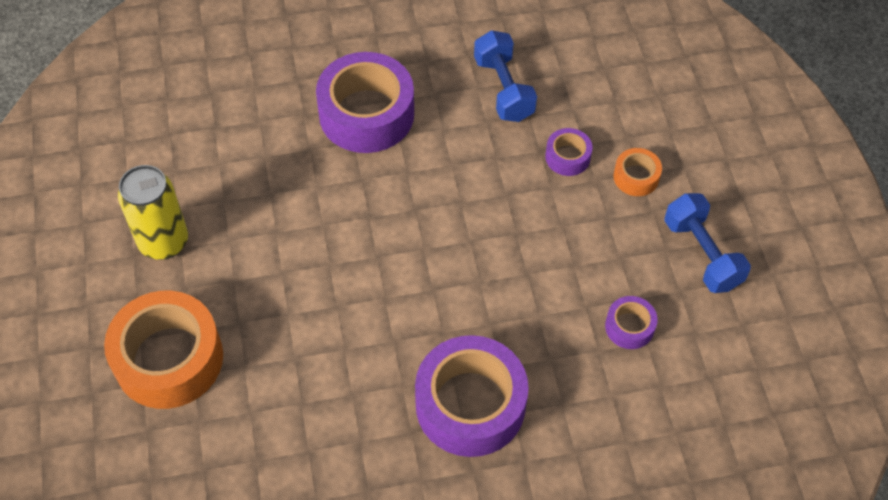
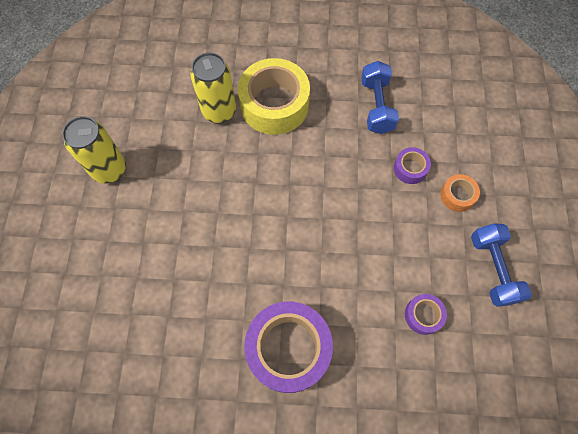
camera: 15 degrees right, 10 degrees up
(169, 359) = (87, 259): orange tape -> none
(293, 137) = (219, 111): none -> yellow can
(366, 114) = (274, 104): purple tape -> yellow tape

